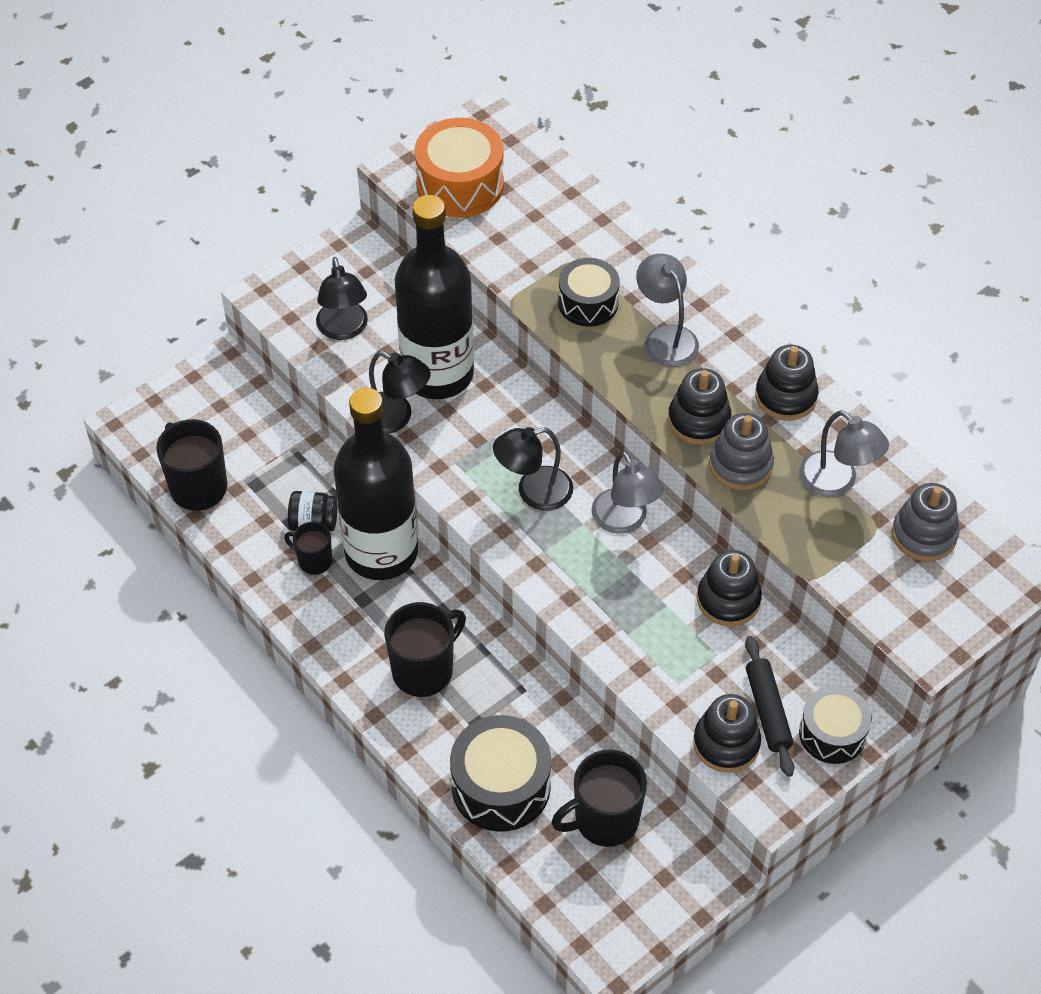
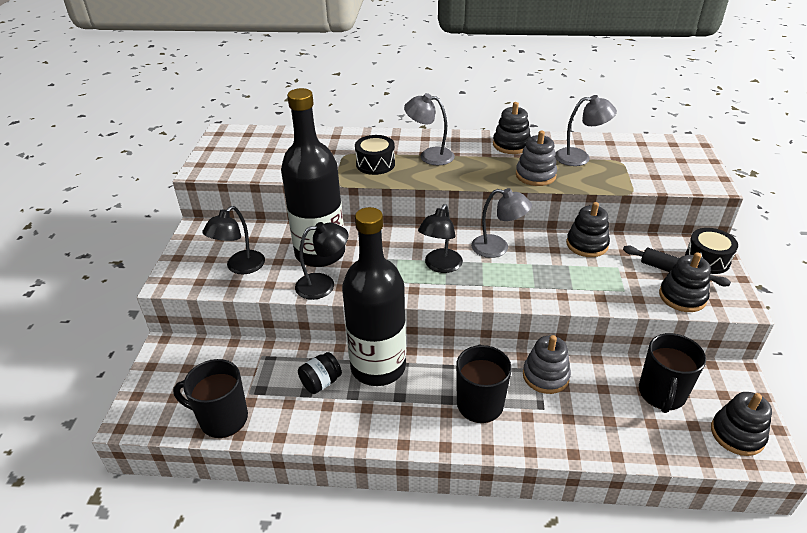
camera: 45 degrees left, 15 degrees down
(314, 560) = (345, 400): black mug -> none
(344, 329) = (240, 267): black lamp -> black lamp turned 90 degrees clockwise
(460, 185) = (244, 159): orange drum -> none
(501, 786) = (598, 424): black drum -> none
(699, 420) = (492, 172): black stacking toy -> black stacking toy (737, 434)
(924, 535) = (639, 152): grey stacking toy -> grey stacking toy (545, 376)

